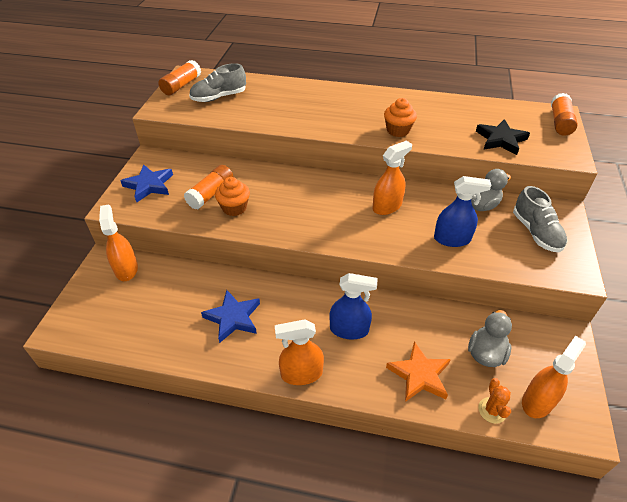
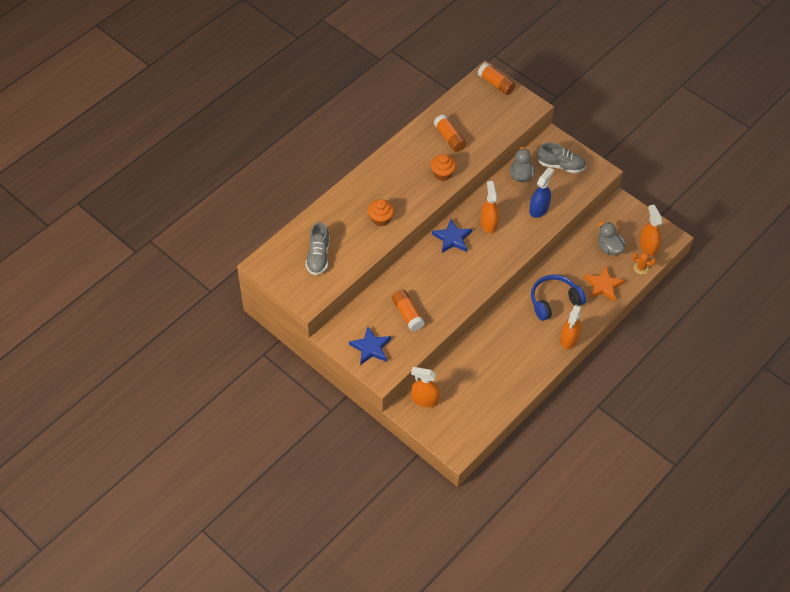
camera: 60 degrees left, 10 degrees up
(181, 85) = (279, 274): orange glue stick -> orange glue stick (449, 138)
(233, 318) = (508, 355): blue star -> blue star (452, 238)
(234, 208) = (432, 306): orange cupcake -> orange cupcake (381, 219)
(349, 329) = (554, 301): blue spray bottle -> blue headphones
(501, 140) = (491, 127): black star -> none

